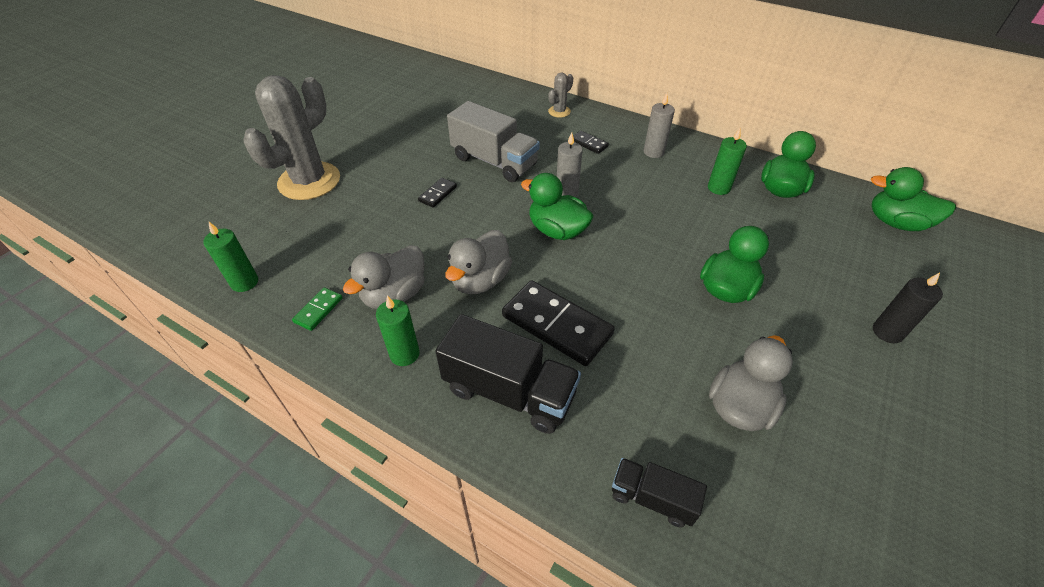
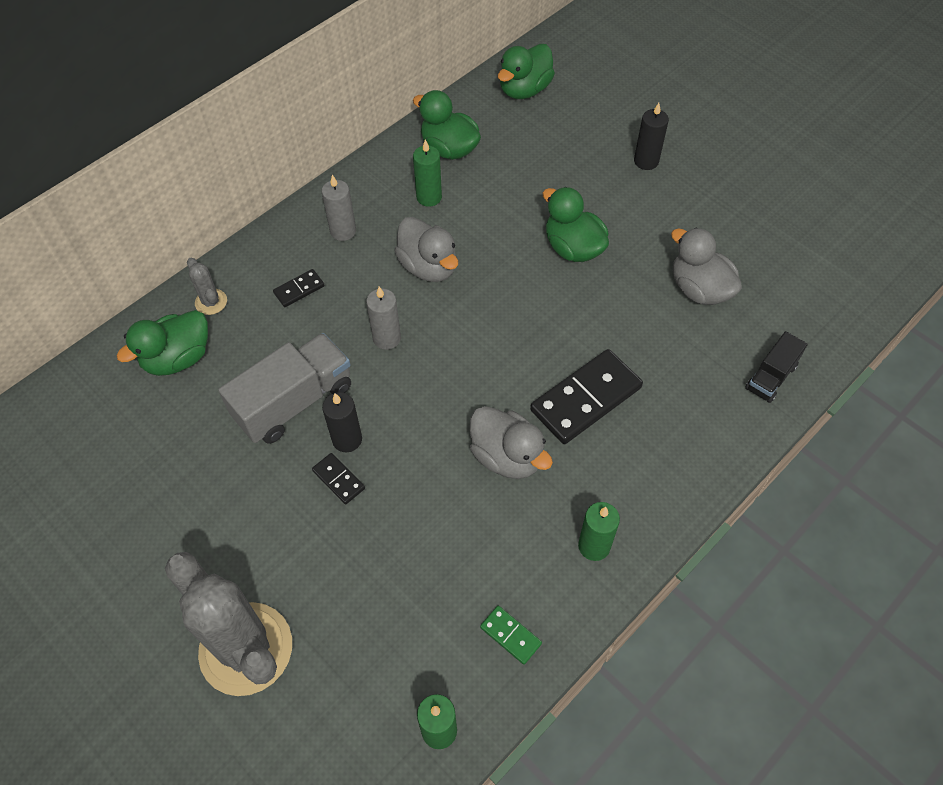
camera: 75 degrees left, 10 degrees up
(394, 295) = (507, 548): grey duck -> grey duck (428, 267)
(471, 191) = (347, 439): none -> black candle
(509, 392) = (657, 457): black truck -> none
(557, 230) = (449, 364): green duck -> green duck (178, 358)

